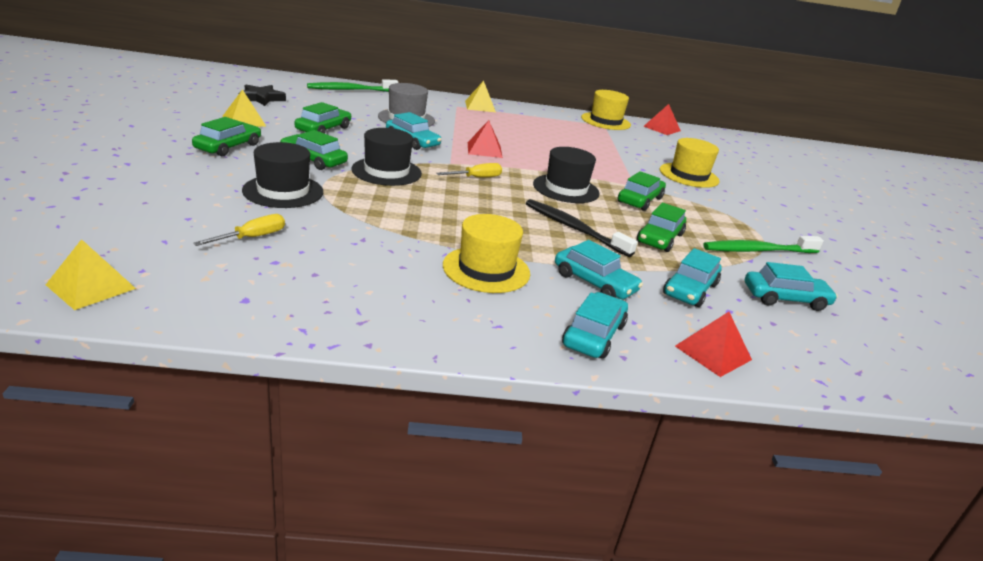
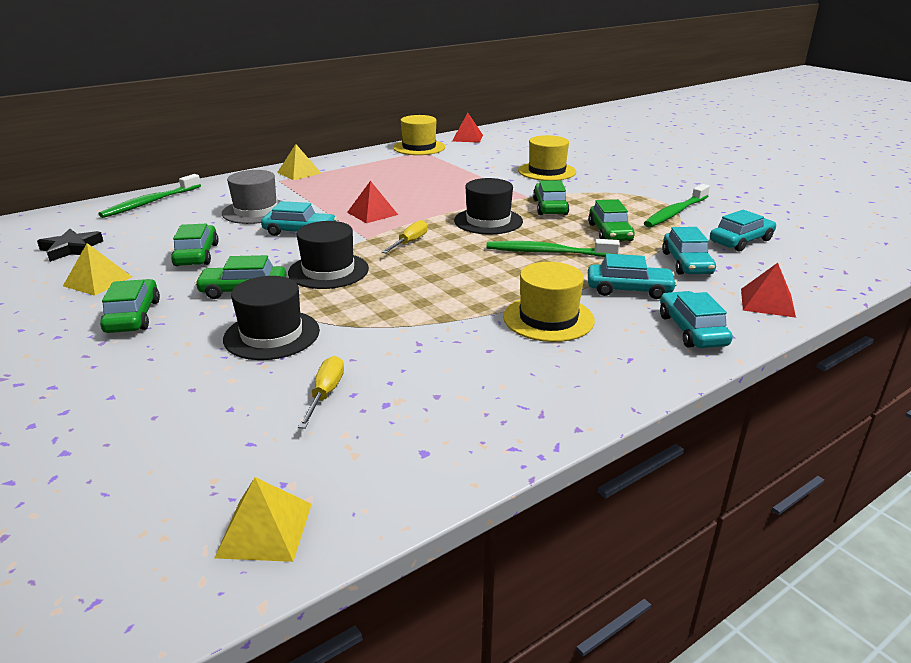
camera: 30 degrees left, 0 degrees up
(574, 229) = (548, 252): black toothbrush -> green toothbrush

